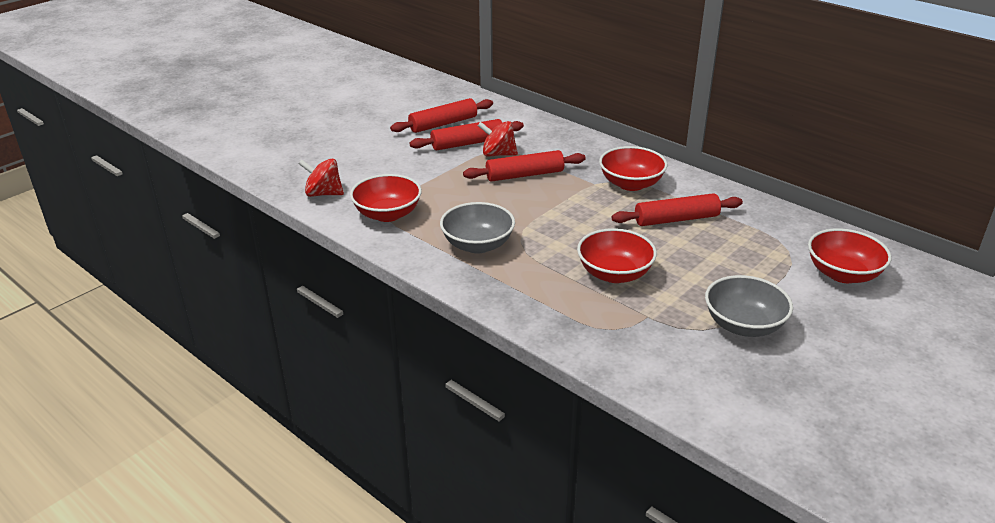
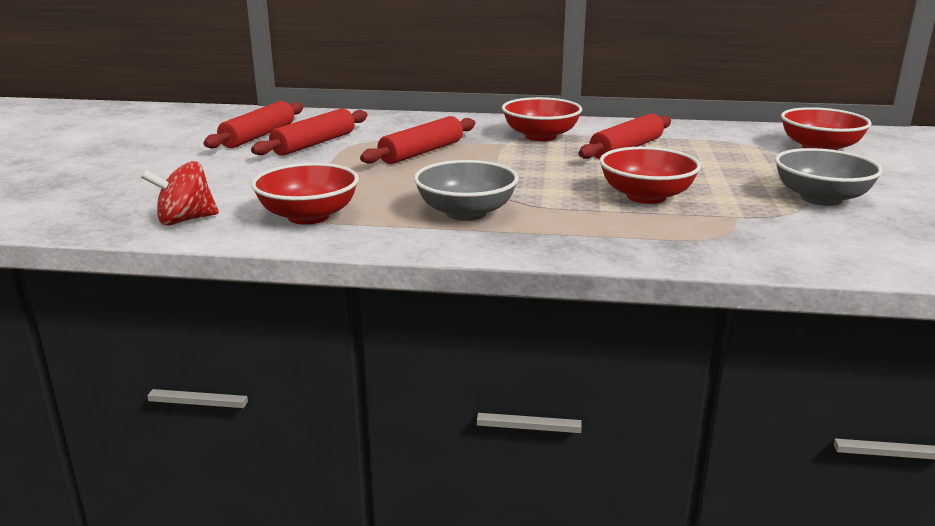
camera: 35 degrees left, 10 degrees down
(498, 154) = (364, 144): red spinning top -> none

